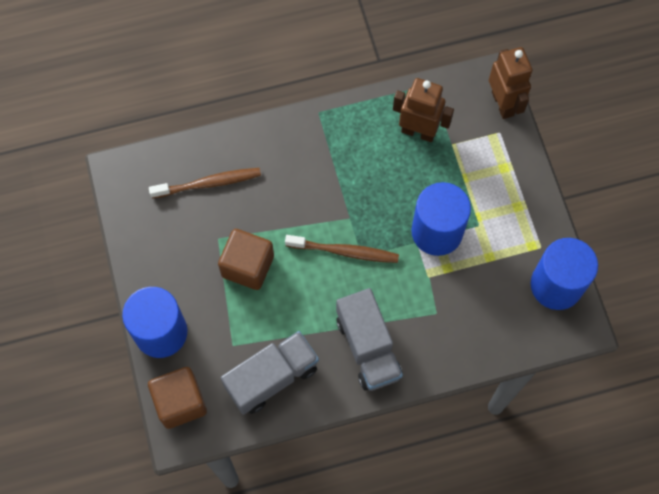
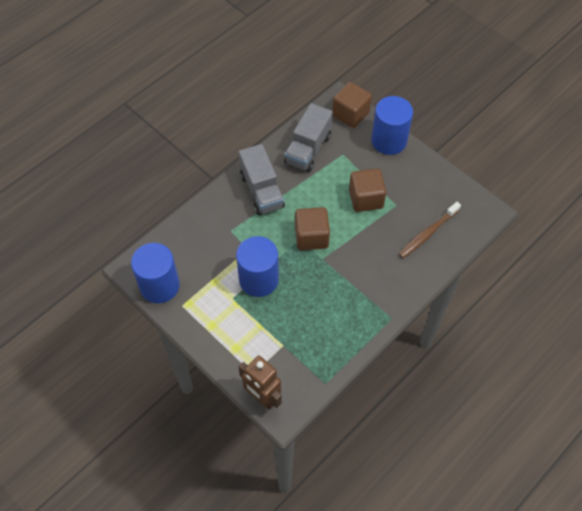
camera: 150 degrees right, 10 degrees down
(345, 251) = (311, 237): brown toothbrush -> brown cube
(368, 347) = (261, 191): grey truck -> grey truck turned 150 degrees counterclockwise
(418, 132) = (312, 341): brown robot -> none

